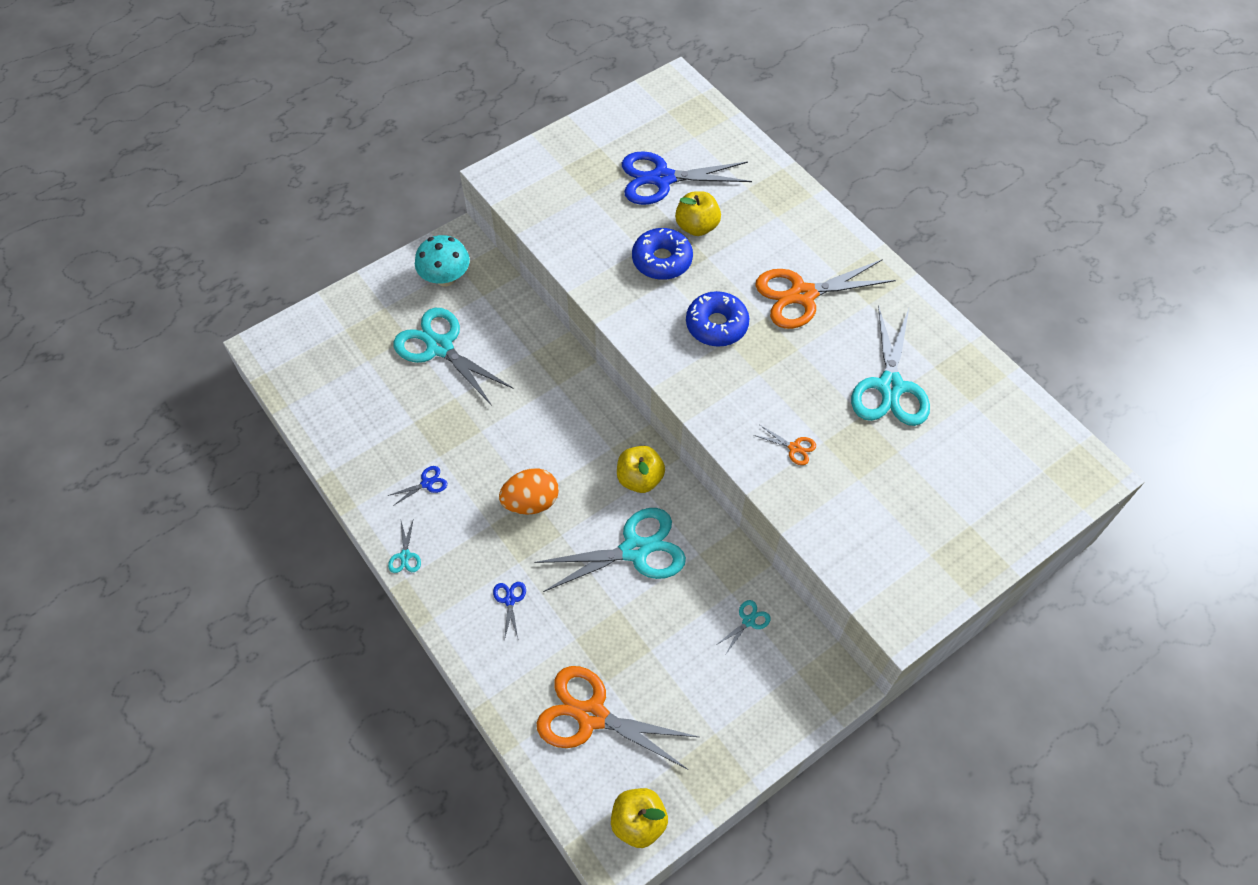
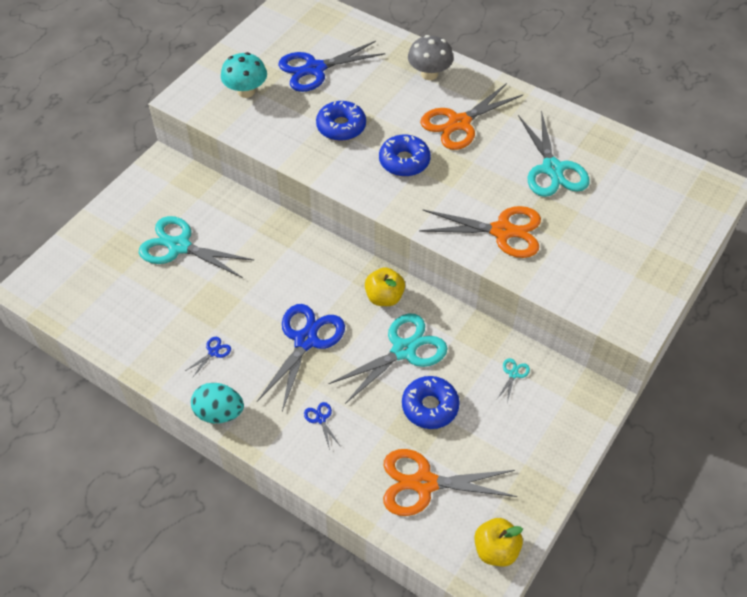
camera: 20 degrees left, 5 degrees down
(405, 556) = (219, 413): turquoise scissors -> turquoise egg
(445, 278) = (161, 193): turquoise mushroom -> turquoise mushroom (246, 91)
(531, 502) = (305, 340): orange egg -> blue scissors
(636, 627) = (430, 406): none -> blue donut
(697, 226) = (357, 96): yellow apple -> none
(794, 221) = (429, 74): none -> grey mushroom
(794, 447) = (502, 231): orange scissors -> orange scissors, size x2.42

